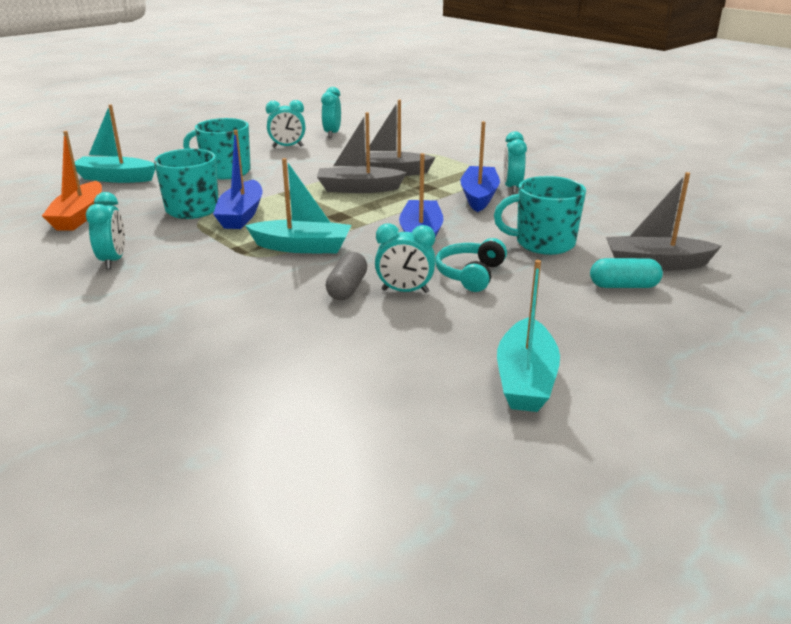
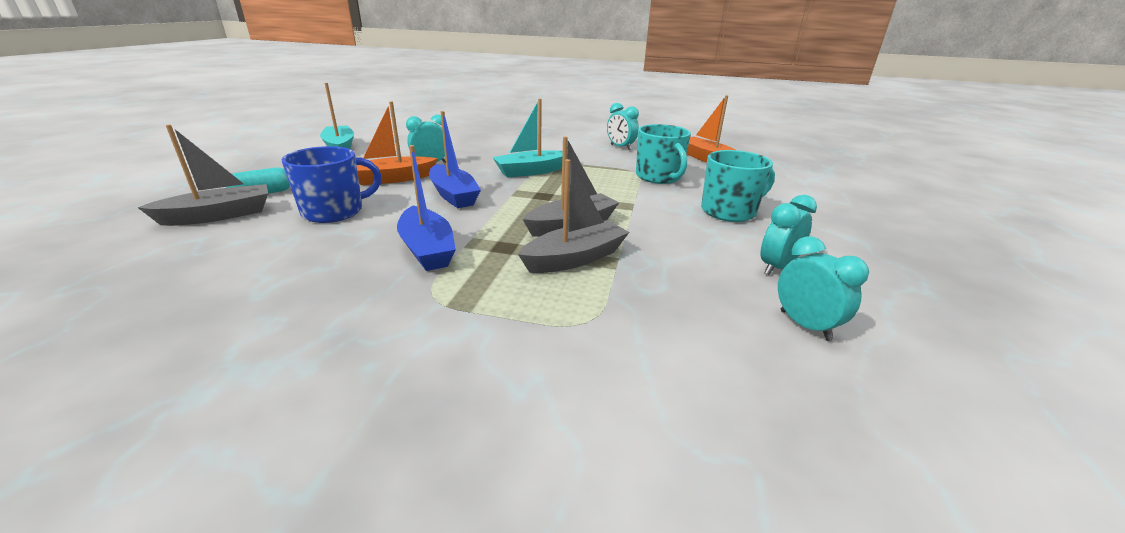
camera: 145 degrees right, 0 degrees up
(115, 178) = (781, 184): turquoise boat -> none
(241, 215) = (616, 180): blue boat -> none
(347, 288) = (468, 159): grey capsule -> none
(470, 274) = (392, 179): turquoise headphones -> orange boat
(512, 188) = (389, 276): turquoise clock -> none
(543, 243) = (334, 211): turquoise mug -> blue mug

